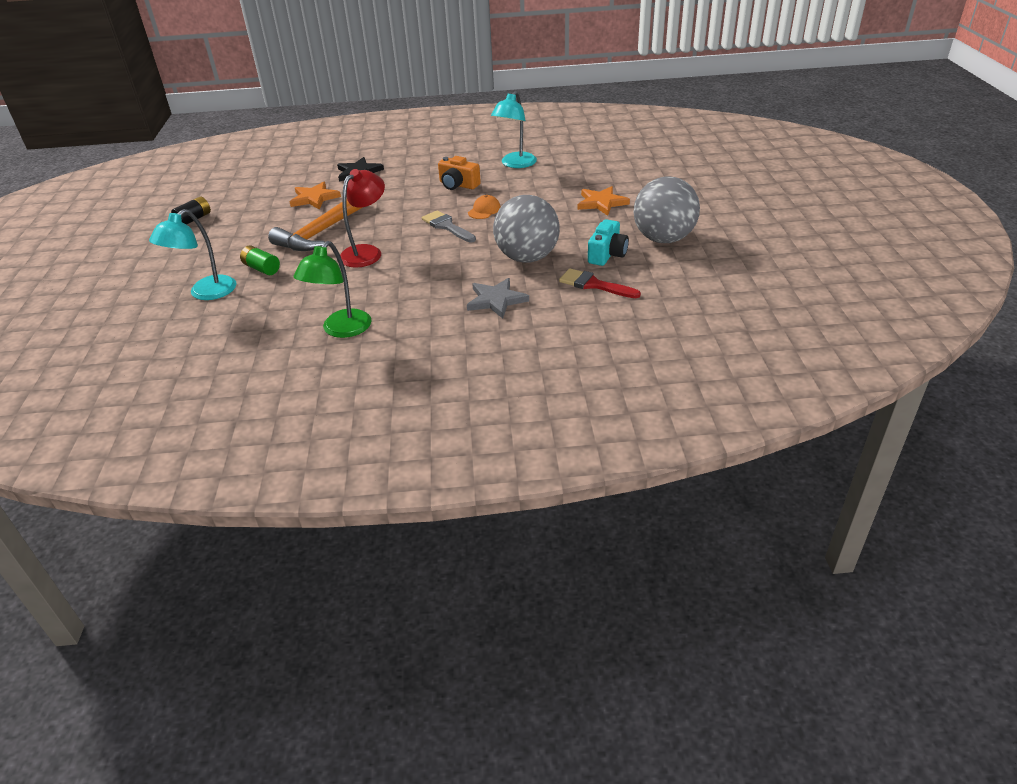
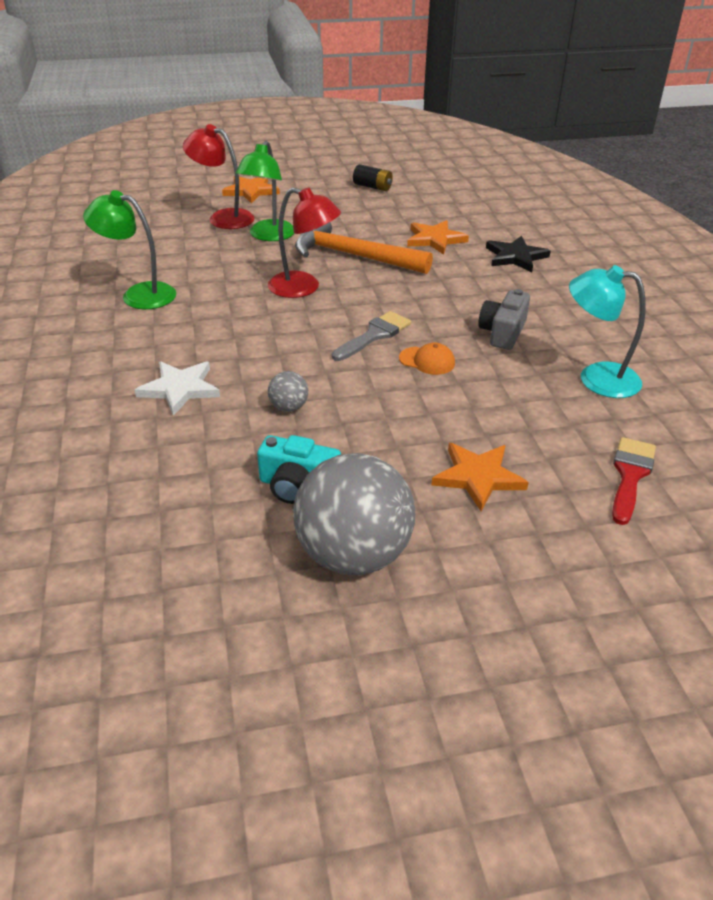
camera: 80 degrees right, 0 degrees up
(153, 280) = (251, 191): none -> orange star
(206, 293) = (223, 218): turquoise lamp -> red lamp
(262, 269) = (268, 236): green battery -> green lamp
(458, 185) = (502, 332): orange camera -> grey camera
(496, 300) = (180, 389): grey star -> white star
(527, 258) = (288, 407): grey ball -> grey ball, size x0.42
(593, 285) = (207, 473): red brush -> red brush (630, 475)

